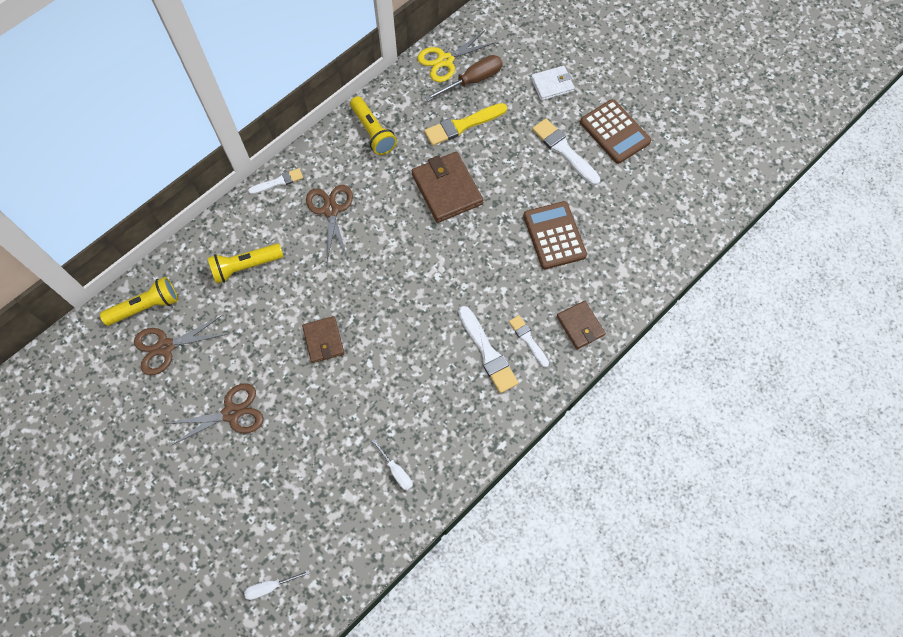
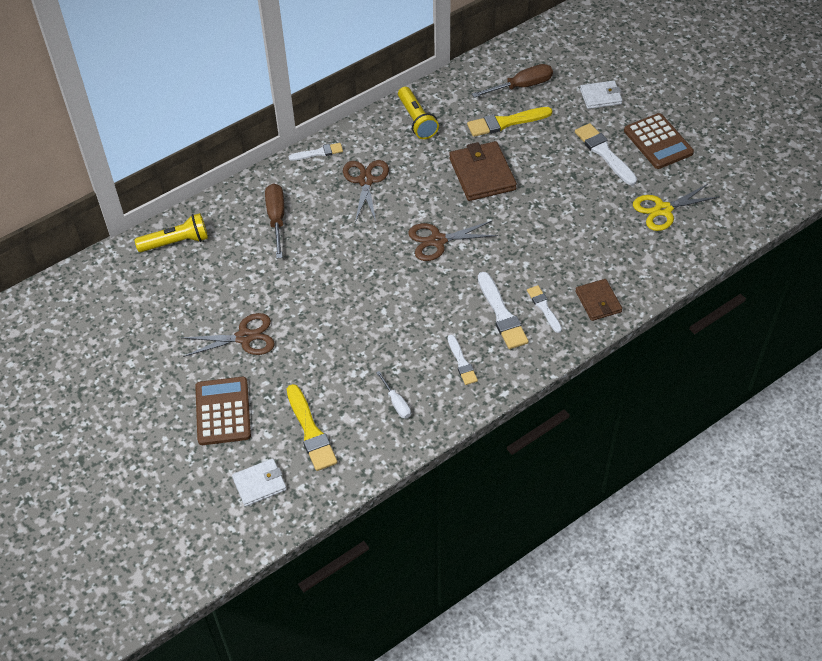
camera: 10 degrees right, 15 degrees down
(165, 347) = (190, 276): brown scissors -> brown scissors (437, 240)
(246, 266) = (276, 219): yellow flashlight -> brown screwdriver
(270, 587) = (259, 484): white screwdriver -> white wallet
(314, 517) = (311, 431): none -> yellow brush
(323, 340) = (342, 287): brown wallet -> none
(445, 60) = (497, 67): yellow scissors -> yellow scissors (663, 210)
(455, 414) = (462, 362): none -> white brush
(554, 235) = (583, 223): brown calculator -> brown calculator (223, 411)

